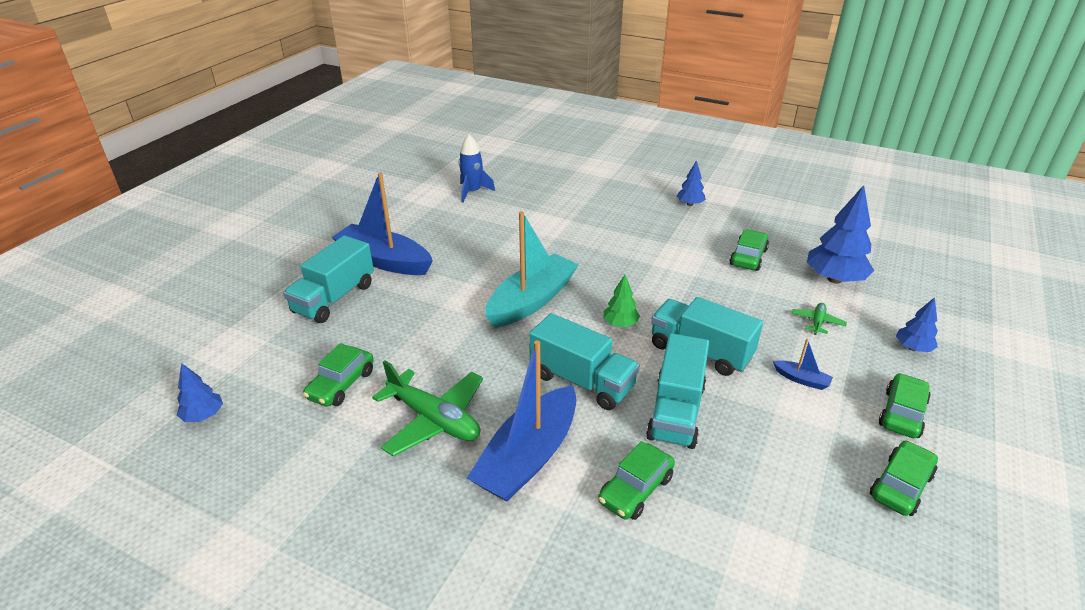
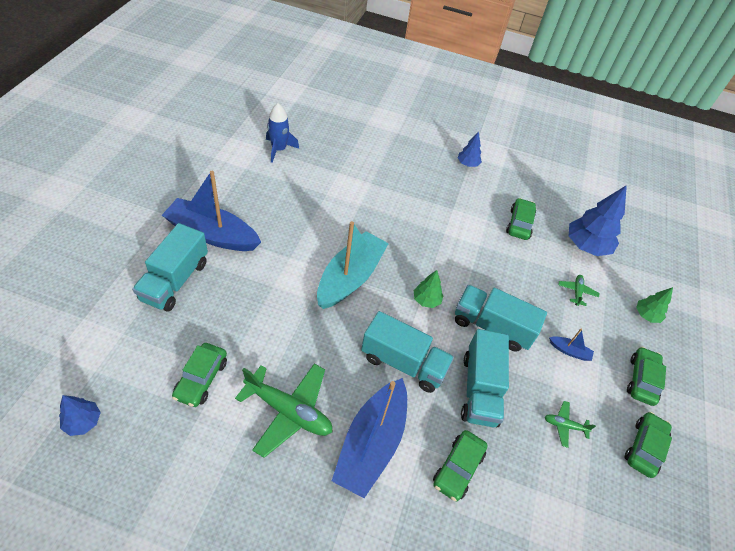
camera: 15 degrees left, 15 degrees up
(787, 455) = (564, 425): none -> green plane
(912, 348) = (646, 315): blue tree -> green tree

